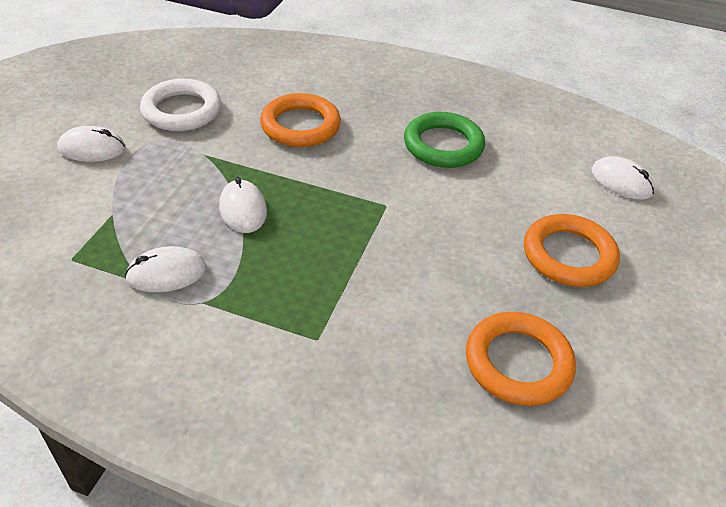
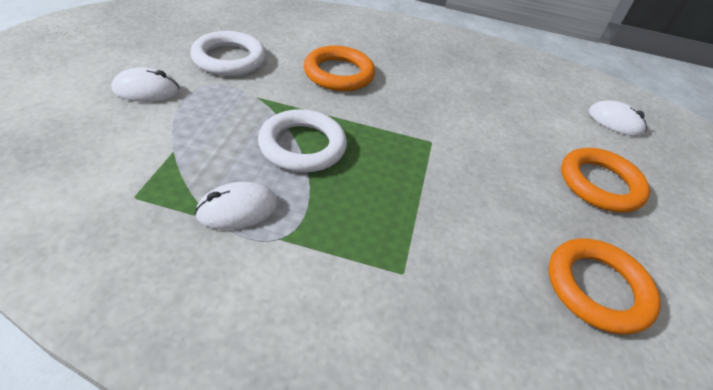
camera: 10 degrees left, 0 degrees up
(243, 209) = (302, 146): white mouse -> white ring
(443, 145) = (464, 91): green ring -> none

